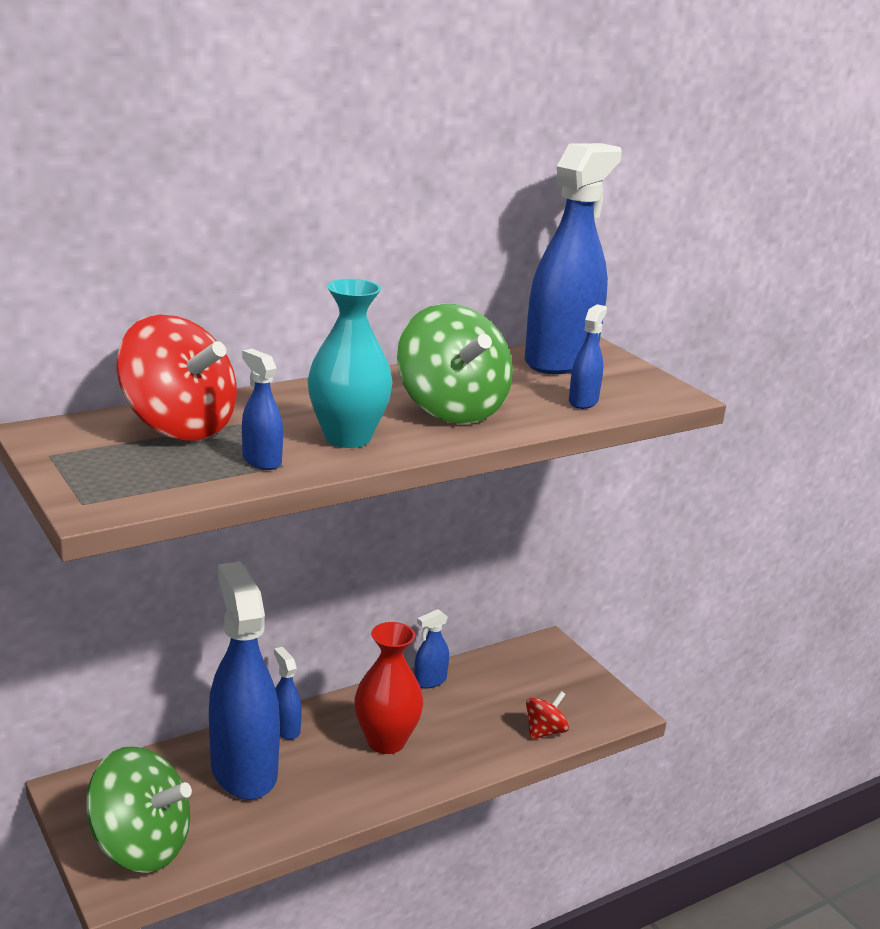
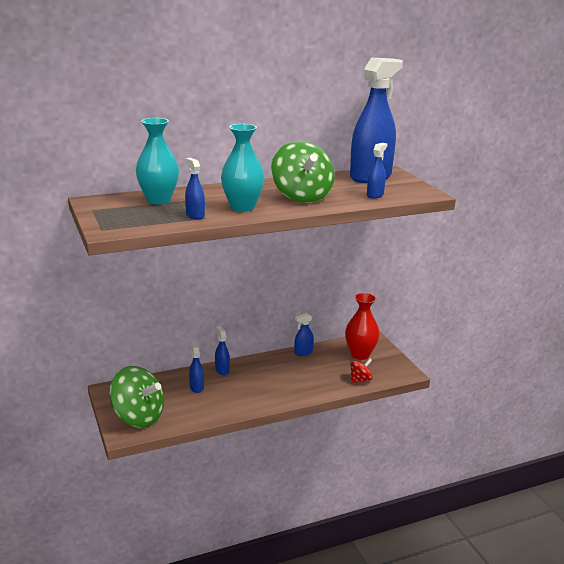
camera: 10 degrees right, 0 degrees up
(178, 426) = (158, 200): red spinning top -> turquoise vase
(243, 770) = (196, 387): blue spray bottle -> blue spray bottle, size x0.42
(386, 741) = (273, 379): red vase -> red vase (360, 354)

